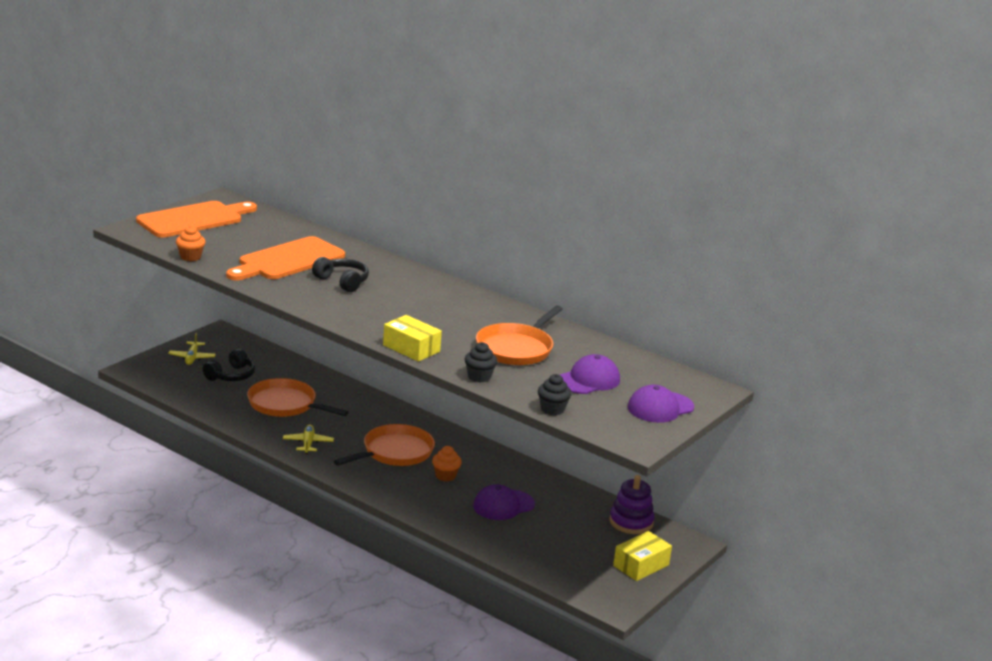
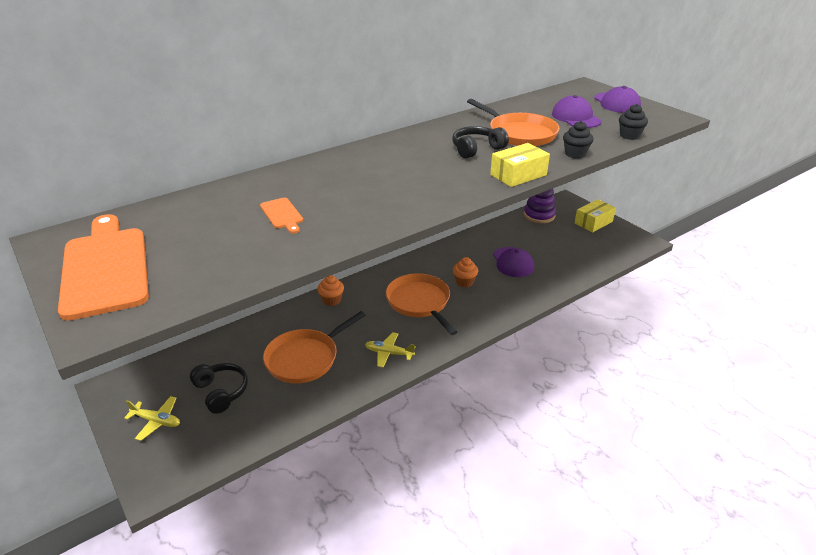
camera: 70 degrees left, 10 degrees up
(190, 257) = (232, 281): orange cupcake -> orange cupcake (331, 300)
(288, 260) = (282, 214): orange cutting board -> orange cutting board, size x0.44
(342, 281) = (354, 190): black headphones -> black headphones (476, 149)
(641, 565) = (593, 222): yellow box -> yellow box turned 75 degrees clockwise

